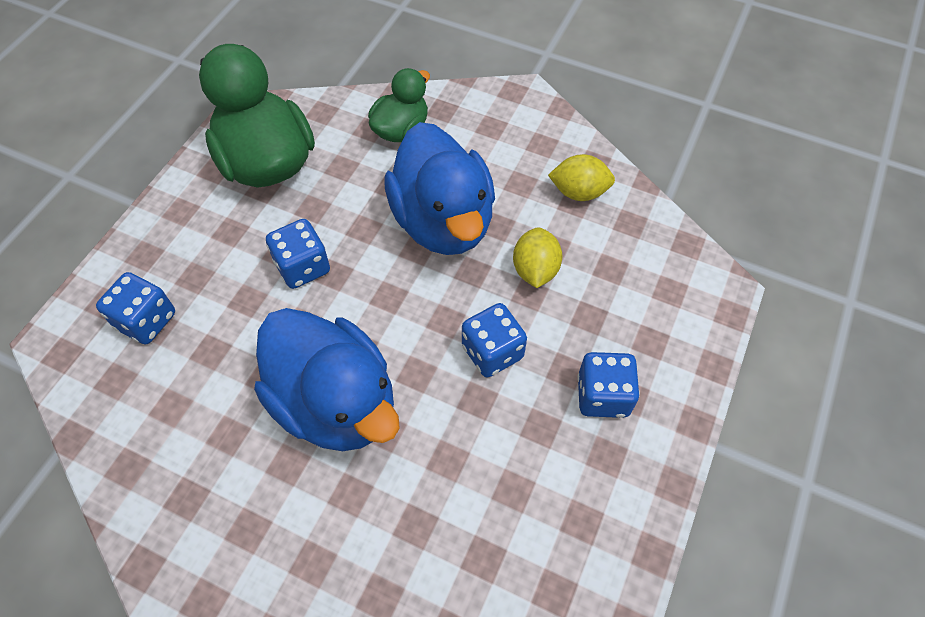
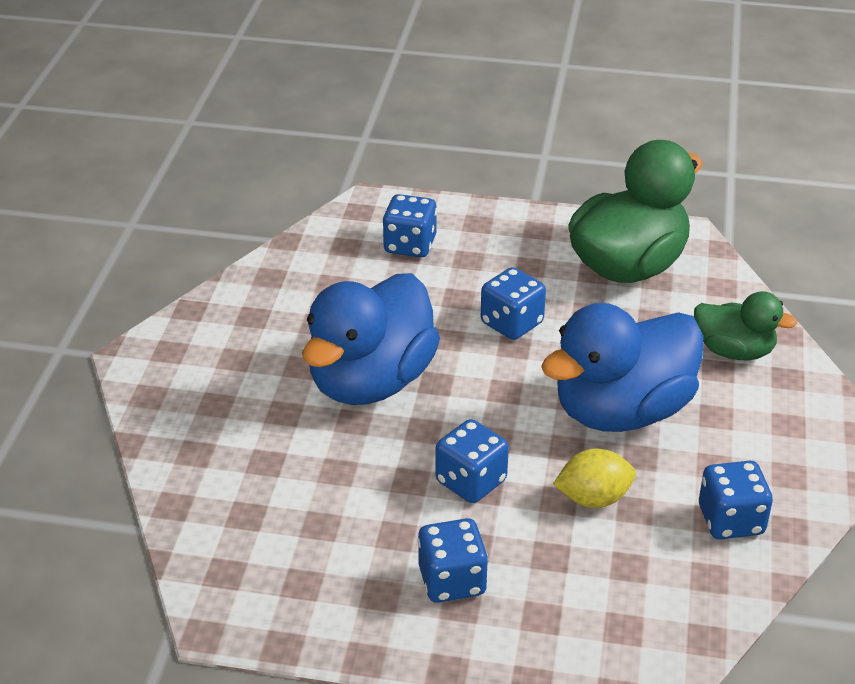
camera: 75 degrees right, 20 degrees down
(579, 192) = (731, 520): yellow lemon -> blue dice

